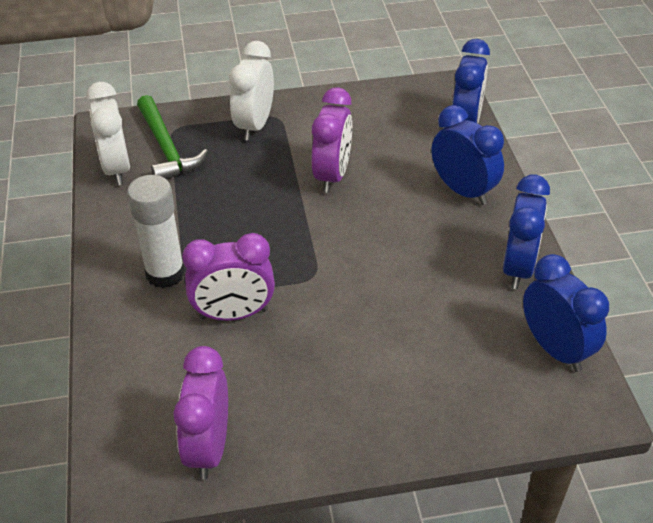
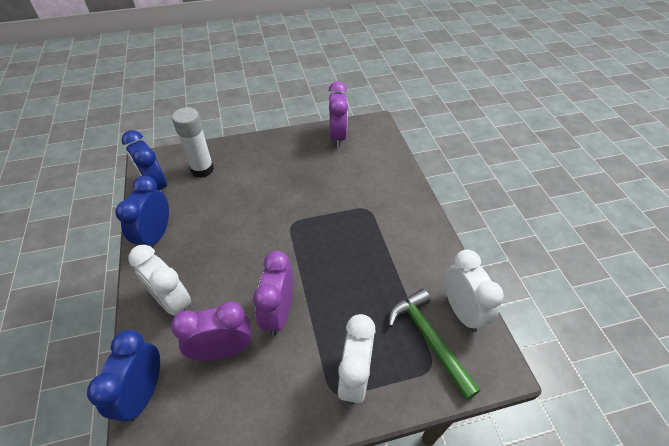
camera: 175 degrees right, 5 degrees up
(165, 274) = (387, 220): white glue stick -> white glue stick (202, 169)
(233, 314) = (338, 197): purple clock -> purple clock (223, 350)
(463, 191) = (173, 302): blue clock -> white clock

